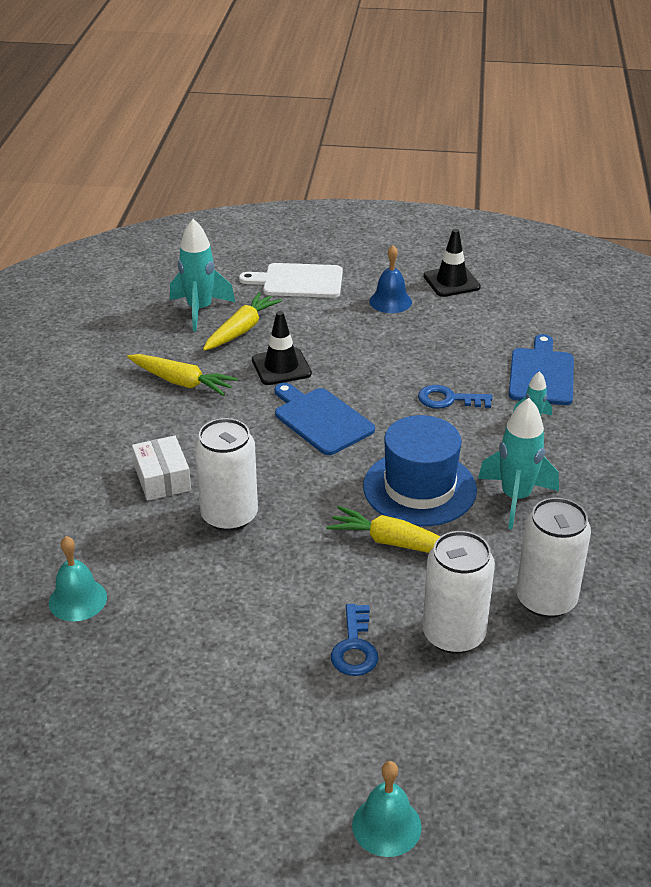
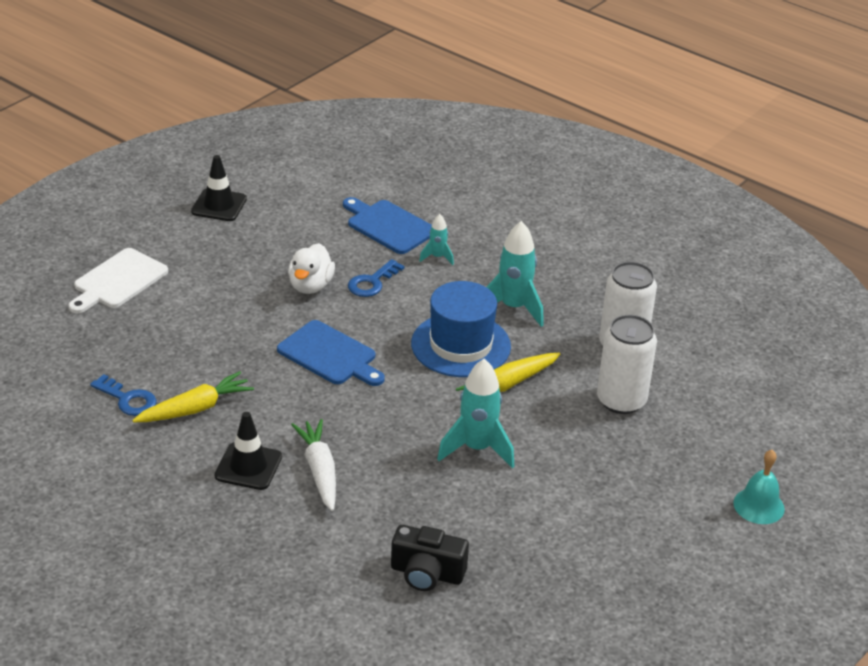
camera: 60 degrees left, 0 degrees up
(77, 599) = (427, 573): turquoise bell -> black camera
(162, 478) = (319, 471): white box -> white carrot
(200, 310) = (95, 354): turquoise rocket -> turquoise rocket (477, 449)
(229, 516) = (402, 453): white can -> none
(241, 330) = (155, 344): yellow carrot -> none
(281, 367) = (236, 345): black traffic cone -> black traffic cone (248, 466)
(321, 419) = (330, 355): blue cutting board -> blue cutting board turned 135 degrees counterclockwise
(355, 647) = (596, 450): blue key -> blue key (128, 399)
(390, 301) = (209, 248): blue bell -> none
(403, 370) = (310, 286): none -> white duck

